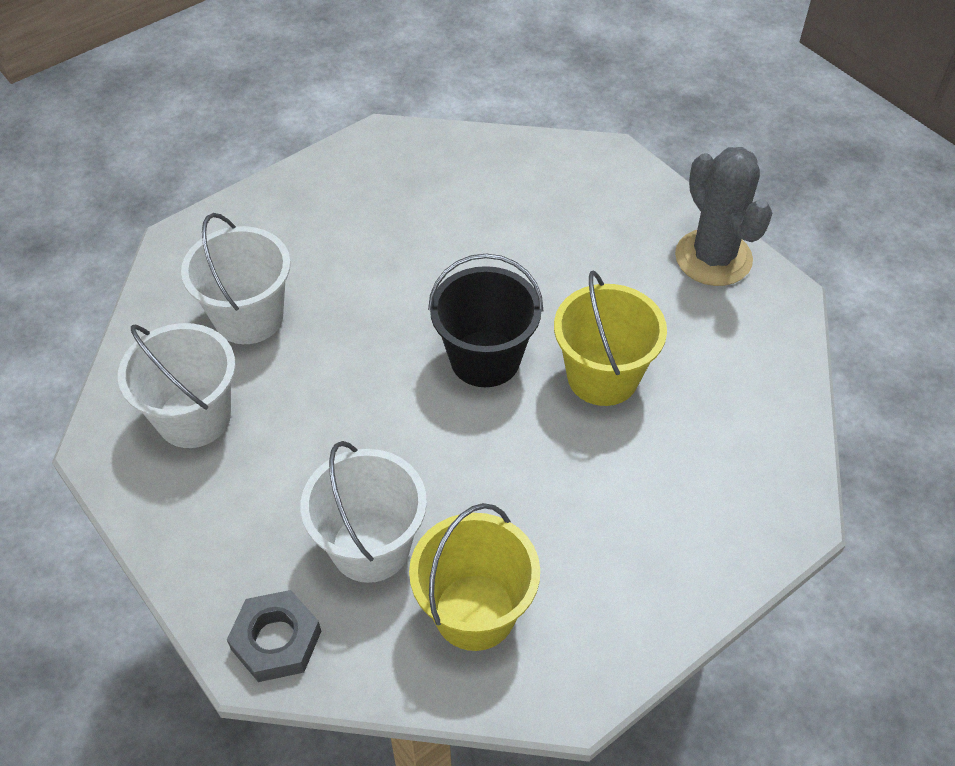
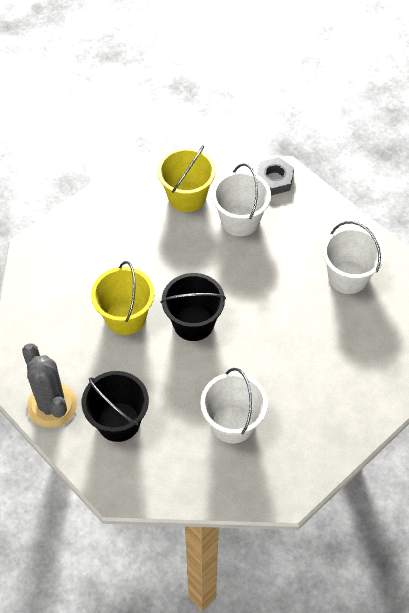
camera: 175 degrees right, 5 degrees up
(249, 317) = (337, 339): white bucket -> white bucket (232, 423)
(610, 231) = (118, 421): none -> black bucket

